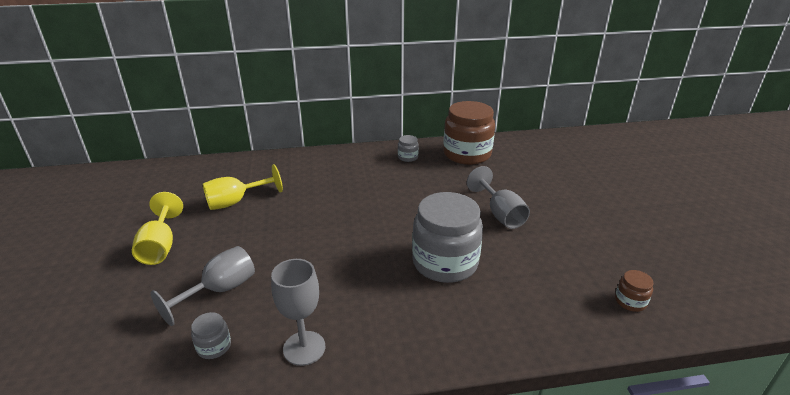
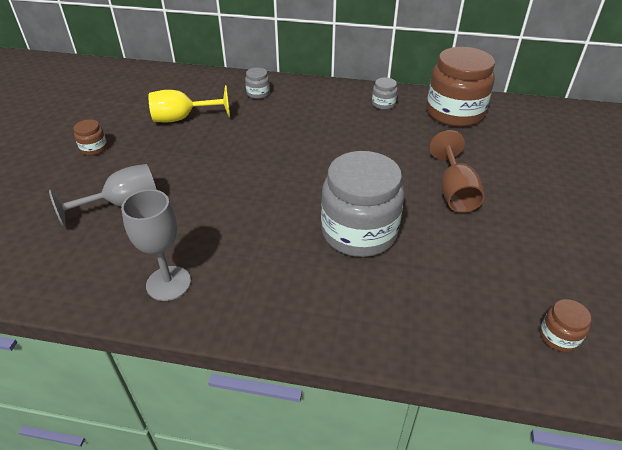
camera: 20 degrees right, 10 degrees up
(160, 246) = (94, 148): yellow goblet -> brown jar
(214, 346) = (90, 258): grey jar -> grey jar (258, 93)
(500, 214) = (454, 192): grey goblet -> brown goblet

